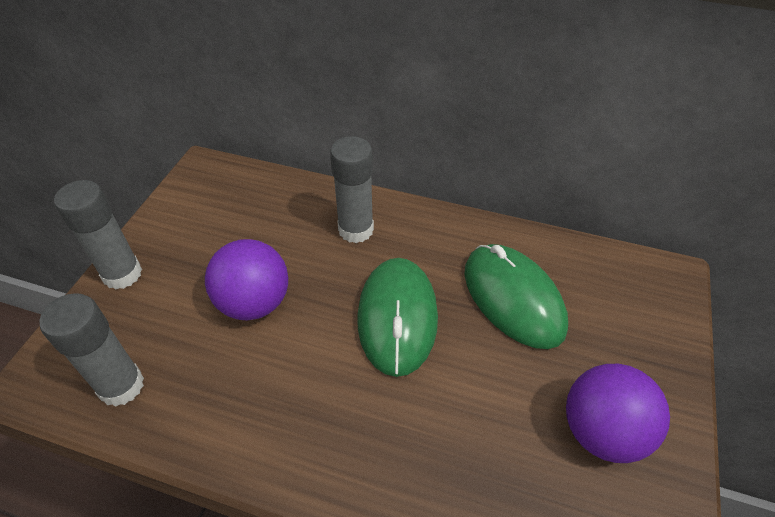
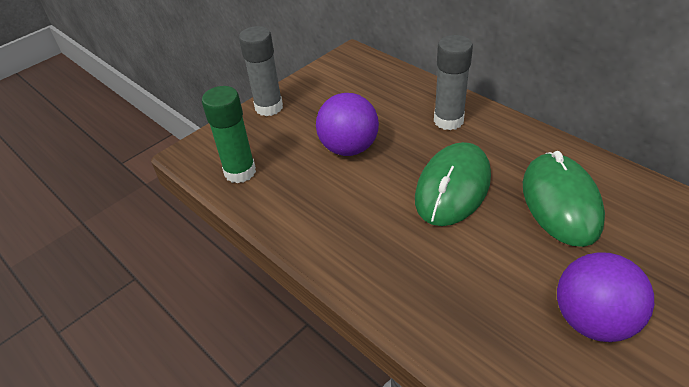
camera: 30 degrees right, 5 degrees down
(121, 386) = (240, 172): grey glue stick -> green glue stick

